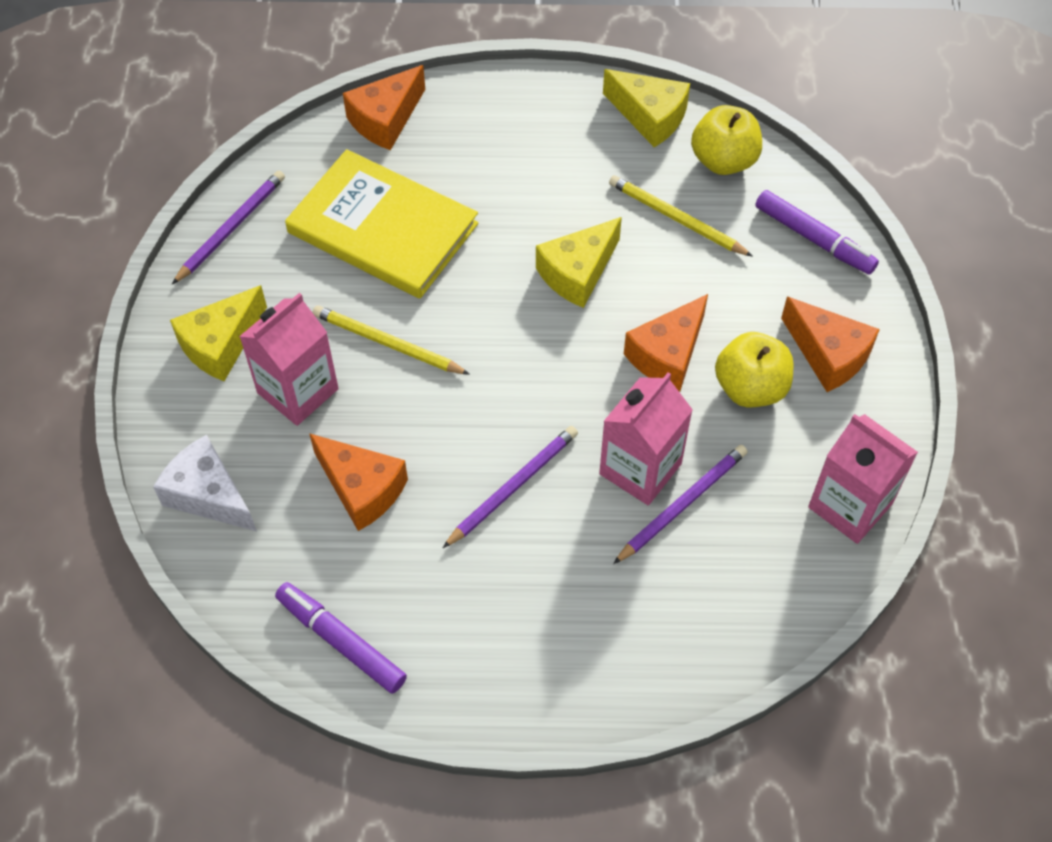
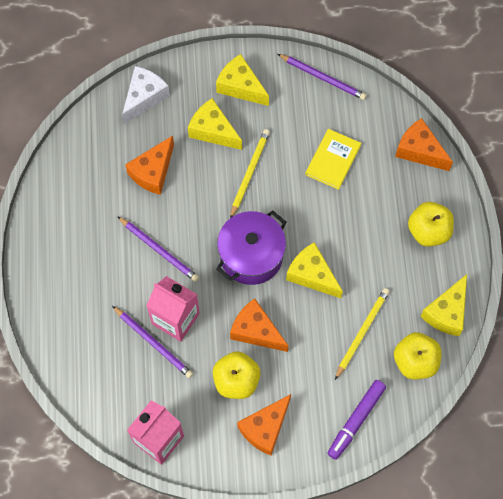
camera: 85 degrees right, 10 degrees up
(298, 391) = (213, 130): pink carton -> yellow cheese
(341, 641) = (63, 174): purple marker -> none
(382, 228) = (333, 160): yellow book -> yellow book, size x0.55
(520, 123) = (428, 231): none -> yellow apple
(537, 351) = (251, 255): none -> purple pot

